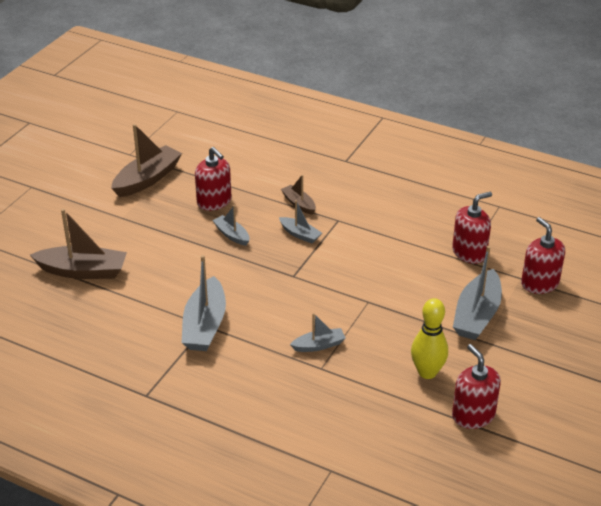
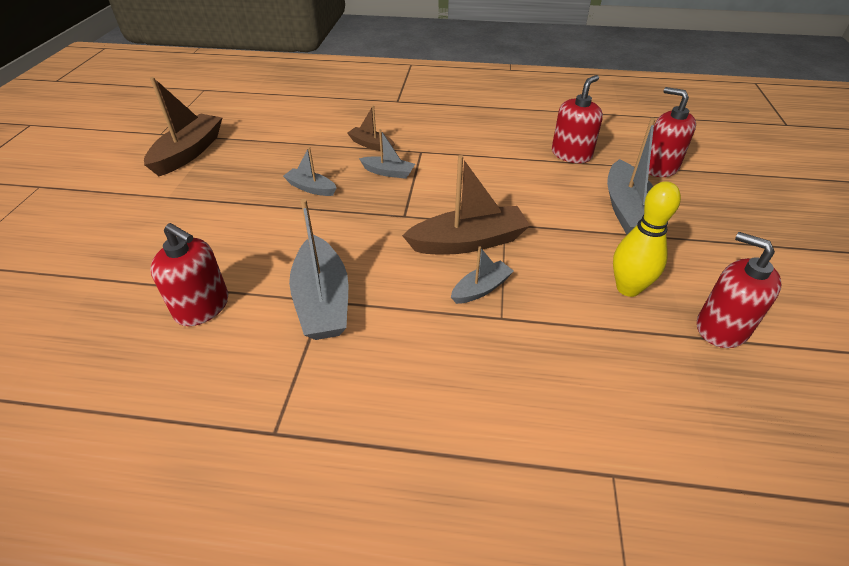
camera: 20 degrees left, 5 degrees up
(83, 271) = (128, 270): brown boat -> brown boat (468, 242)
(214, 202) = (276, 160): red soap dispenser -> red soap dispenser (202, 307)

